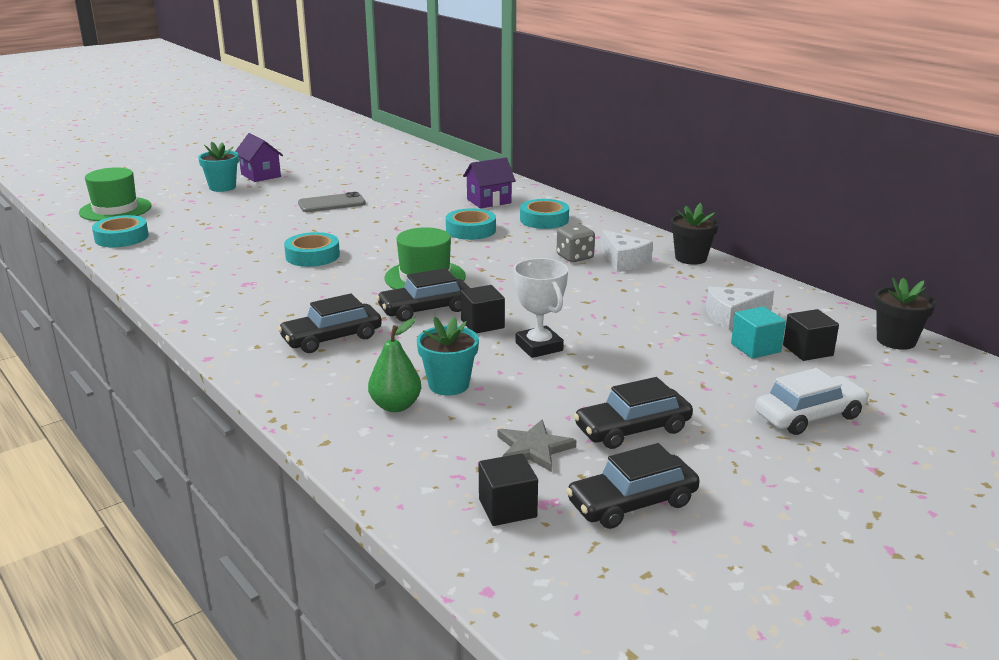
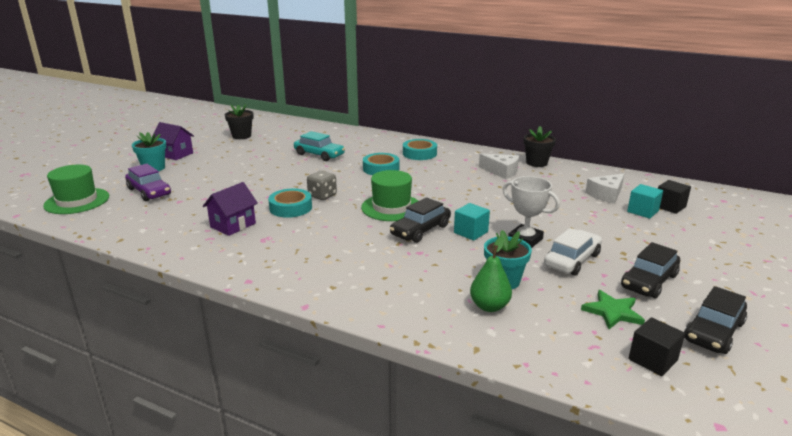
camera: 25 degrees left, 0 degrees up
(121, 237) = (110, 223): turquoise tape -> none
(191, 212) = (149, 192): none -> purple car
(332, 203) = (258, 166): grey phone -> none
(332, 338) = (381, 267): black car -> none
(417, 201) = (319, 155): none -> turquoise car
(482, 324) = (470, 232): black cube -> turquoise cube
(489, 201) = (368, 147): purple house -> purple house (233, 225)
(533, 449) = (613, 312): grey star -> green star
(575, 257) = (469, 175): grey dice -> grey dice (322, 196)
(809, 416) = (723, 246): white car -> white car (572, 260)
(896, 340) = (702, 191): black flower pot -> black flower pot (241, 136)

